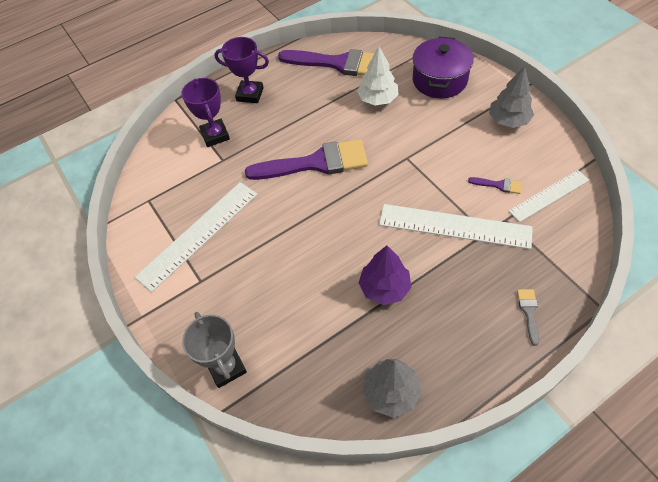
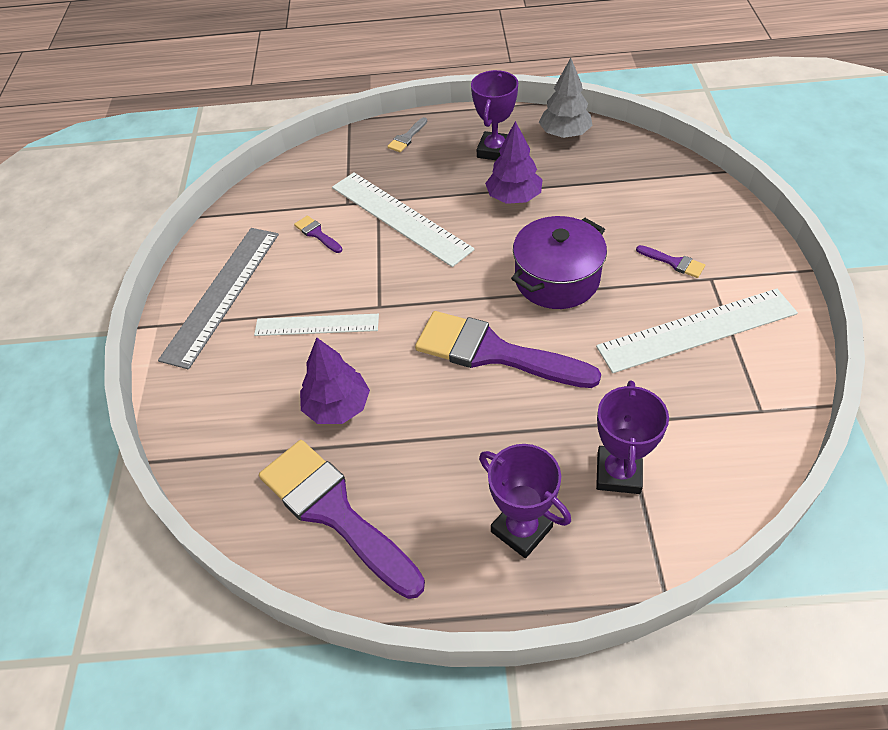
camera: 150 degrees left, 5 degrees down
(226, 367) = (707, 197): grey trophy -> none
(231, 282) = (674, 262): none -> purple brush
(378, 99) = (337, 406): white tree -> purple tree
(439, 80) = (230, 392): purple pot -> purple pot (557, 279)
(439, 335) = (495, 150): none -> purple trophy
(508, 120) = (222, 294): grey tree -> grey ruler
(549, 195) = (284, 205): white ruler -> white ruler (317, 325)

